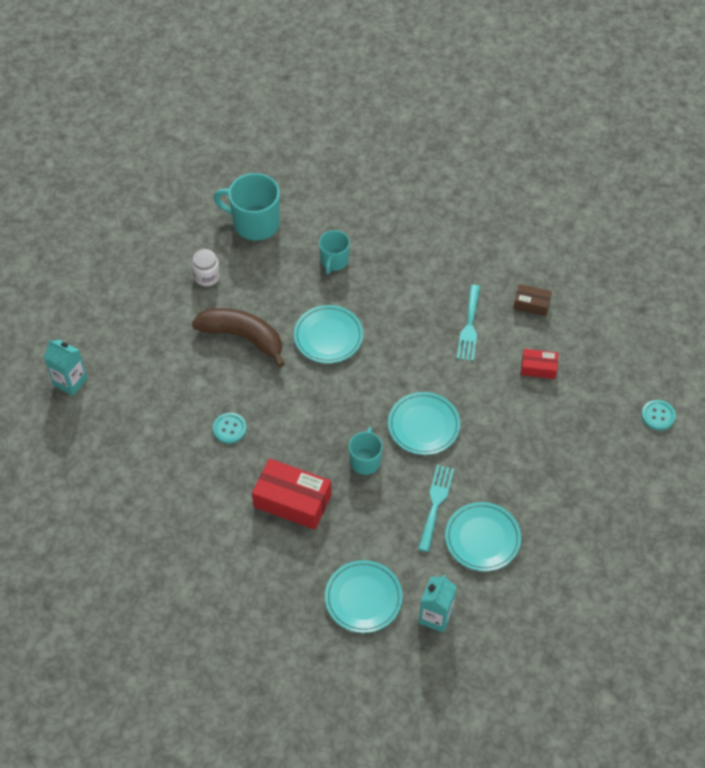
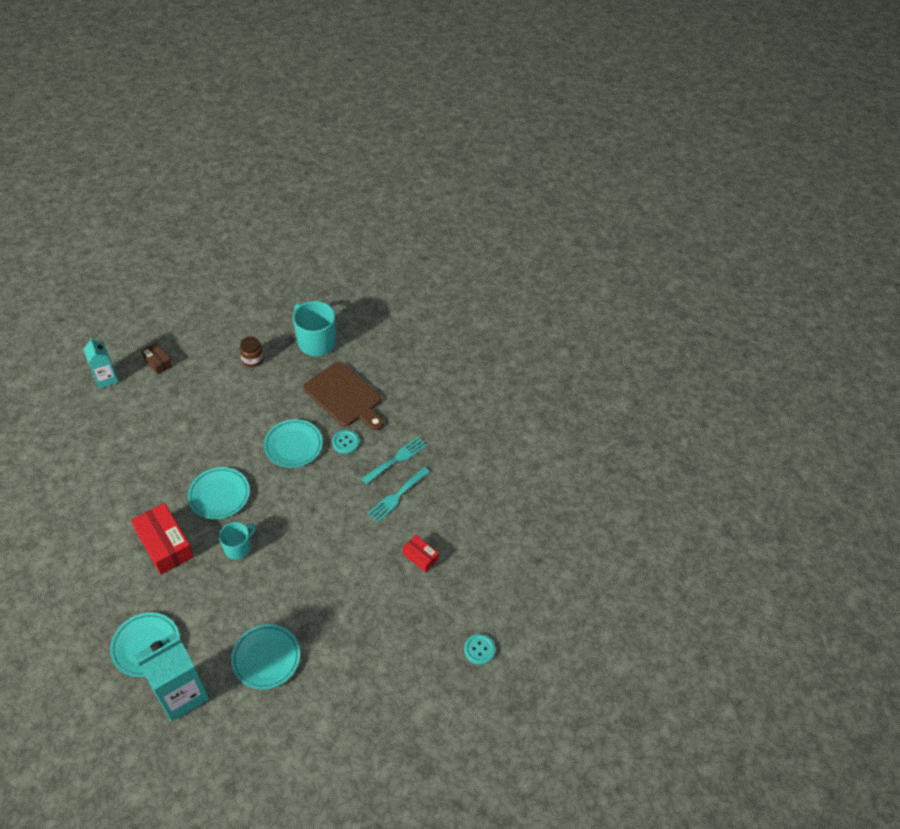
camera: 30 degrees right, 5 degrees down
(207, 276) = (252, 359): white jar -> brown jar
(229, 429) = (172, 469): turquoise button -> turquoise button (345, 442)
(243, 337) = (238, 413): brown banana -> none
(334, 261) = (344, 396): turquoise mug -> brown cutting board
(423, 426) = (300, 548): turquoise plate -> turquoise plate (219, 495)
(435, 503) = (257, 610): turquoise fork -> turquoise fork (397, 459)
(435, 616) = (181, 694): turquoise carton -> turquoise carton, size x1.69
(531, 304) = (456, 507): brown box -> brown box (158, 362)

